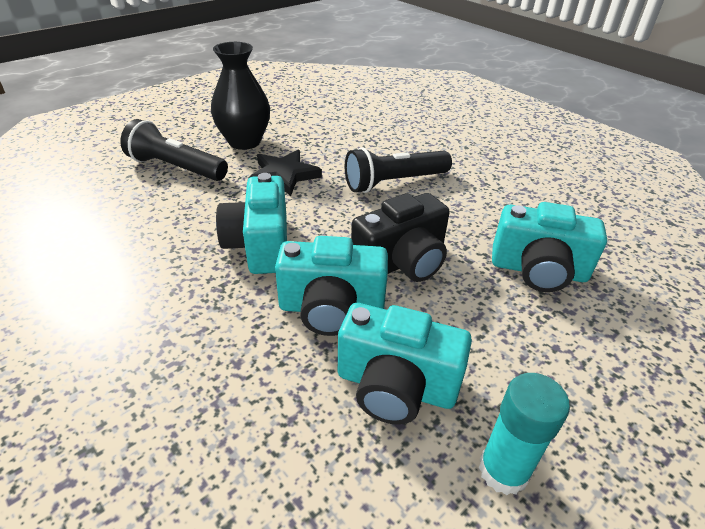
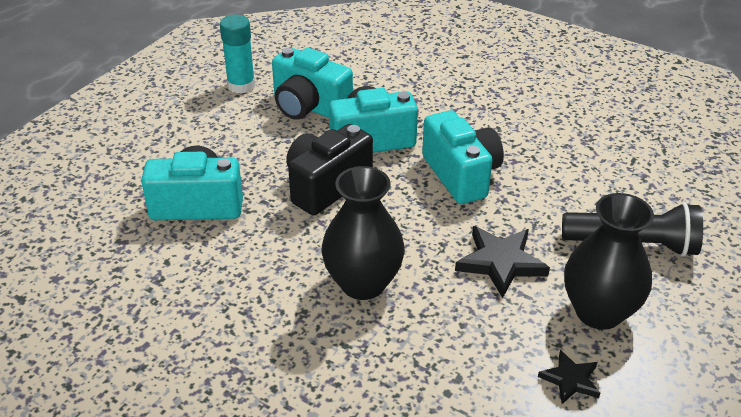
camera: 165 degrees right, 0 degrees up
(292, 122) = (570, 379): none -> black star
(394, 182) = (363, 283): black flashlight -> black vase
(395, 386) = (309, 107): turquoise camera -> turquoise camera turned 150 degrees counterclockwise

